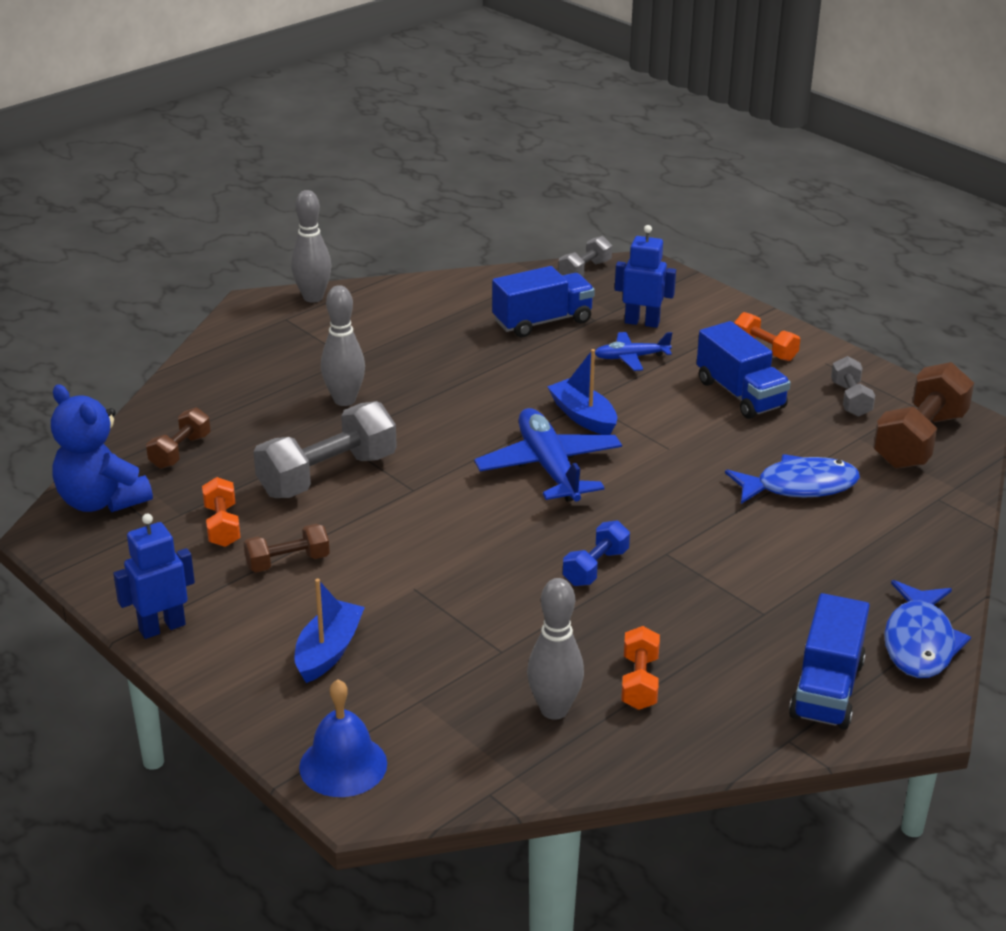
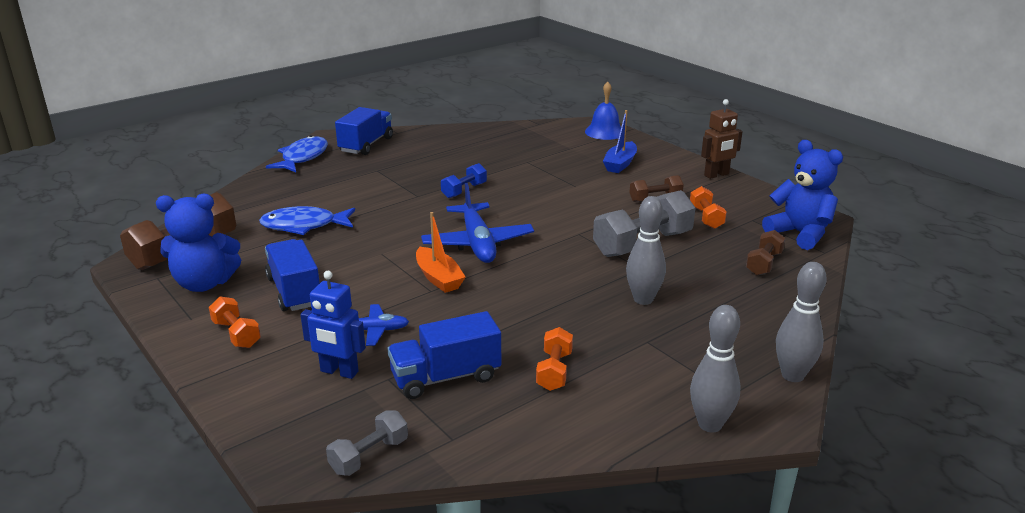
camera: 175 degrees left, 5 degrees down
(162, 627) = (716, 175): blue robot -> brown robot
(554, 710) = (504, 143): grey bowling pin -> grey bowling pin (792, 375)
(583, 416) = (438, 278): blue boat -> orange boat
(639, 682) = (458, 149): orange dumbbell -> orange dumbbell (554, 371)
(850, 399) = (204, 283): grey dumbbell -> blue teddy bear

